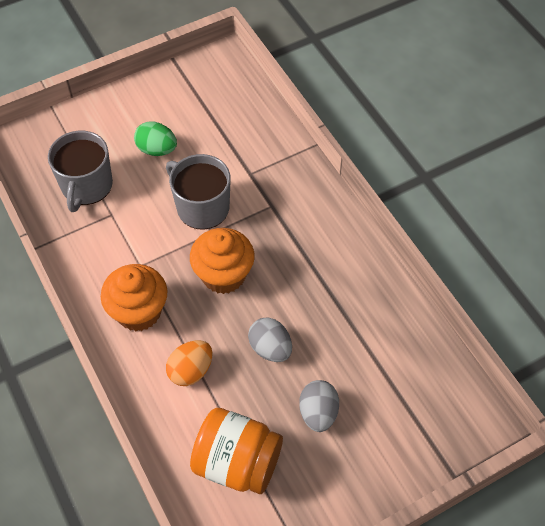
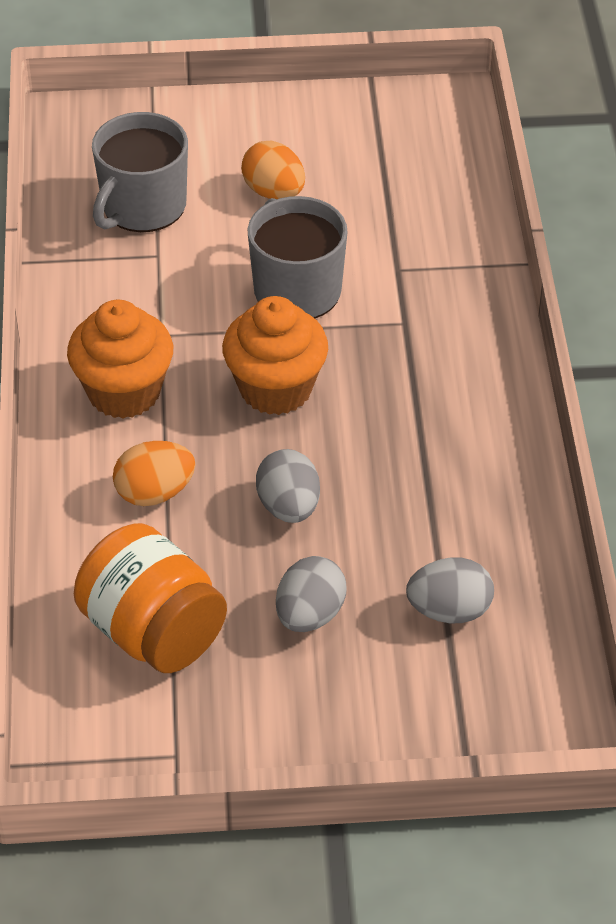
camera: 25 degrees right, 10 degrees down
(157, 149) = (274, 192): green egg -> orange egg
(390, 377) = (449, 610): none -> grey egg

